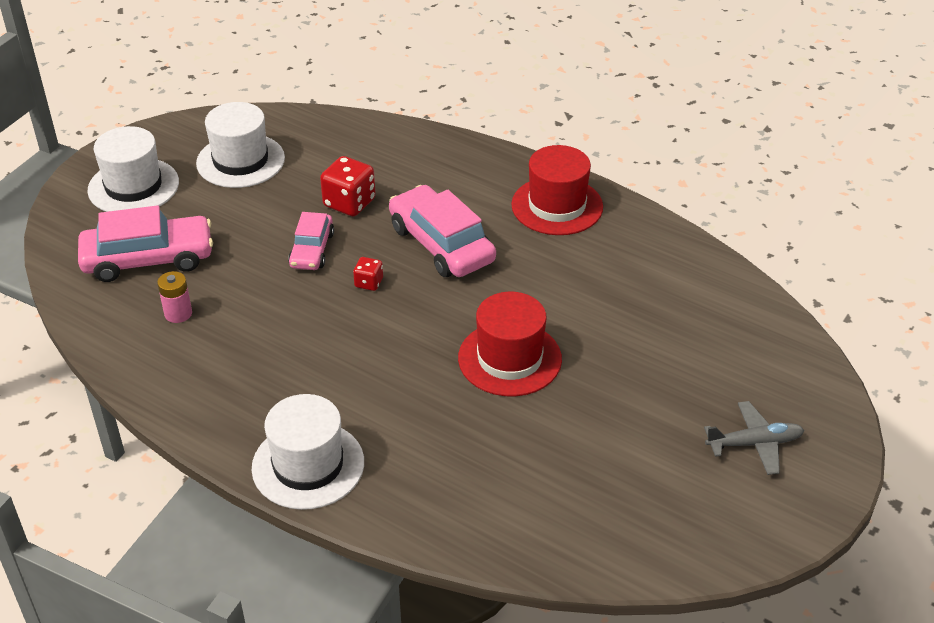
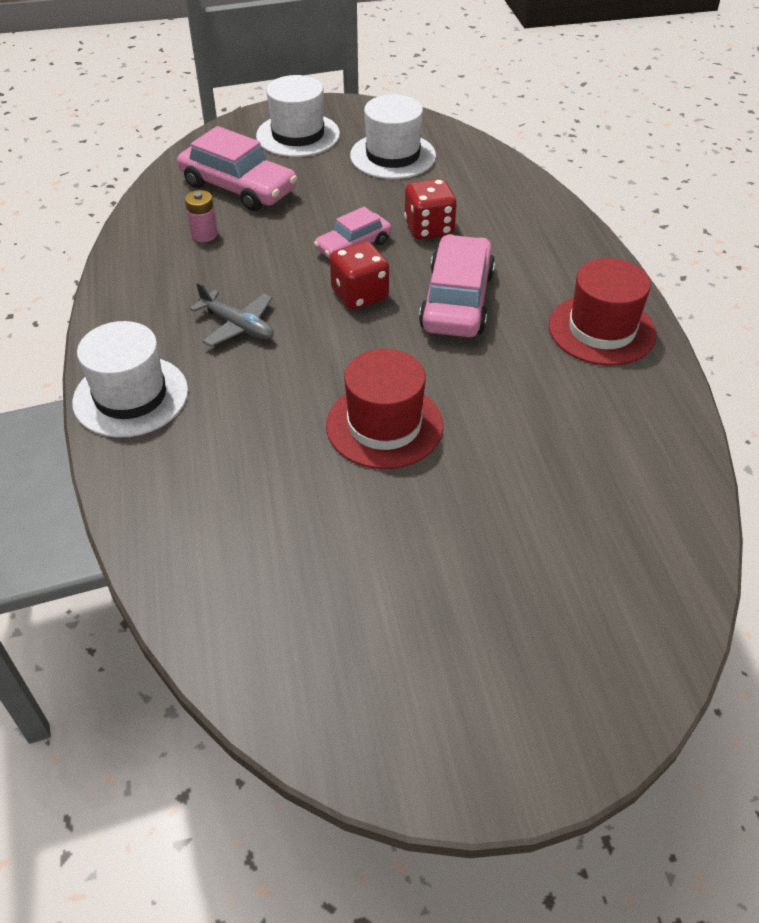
camera: 45 degrees right, 5 degrees up
(369, 283) = (359, 295): red dice -> red dice, size x1.83
(754, 443) = (500, 668): grey plane -> grey plane (238, 326)

